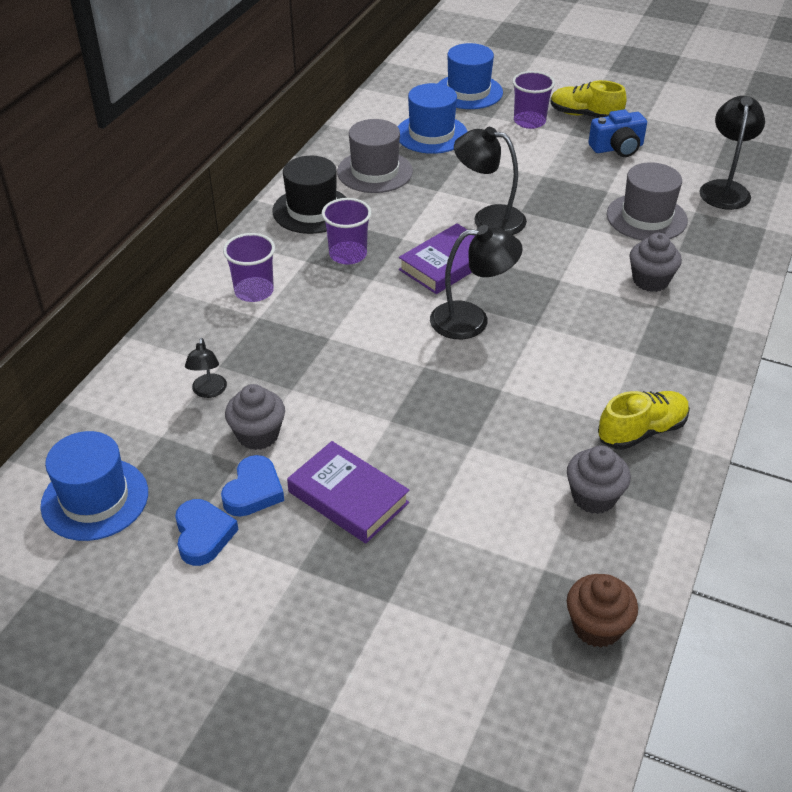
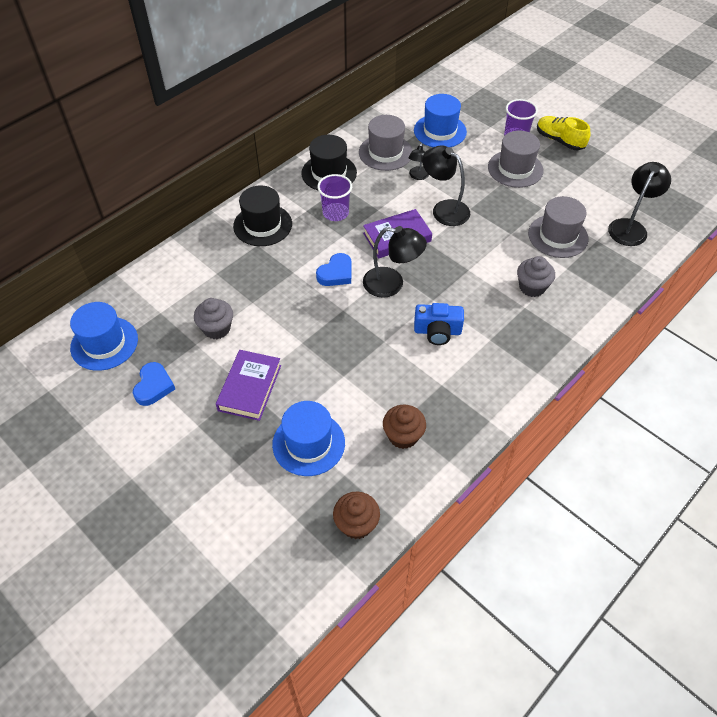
camera: 20 degrees right, 10 degrees up
(208, 391) = (201, 290): black lamp -> black lamp (418, 176)
(253, 491) = (196, 366): blue heart -> blue heart (336, 273)
(254, 291) = (262, 225): purple cup -> black hat
(348, 497) = (250, 388): purple book -> purple book turned 45 degrees clockwise
(468, 92) = (484, 102): blue hat -> blue hat (308, 443)
(550, 156) = (515, 169): none -> grey hat
(594, 497) = (403, 436): grey cupcake -> brown cupcake
(617, 148) = (568, 173): blue camera -> blue camera (437, 331)
(641, 431) = (461, 399): yellow shoe -> none

